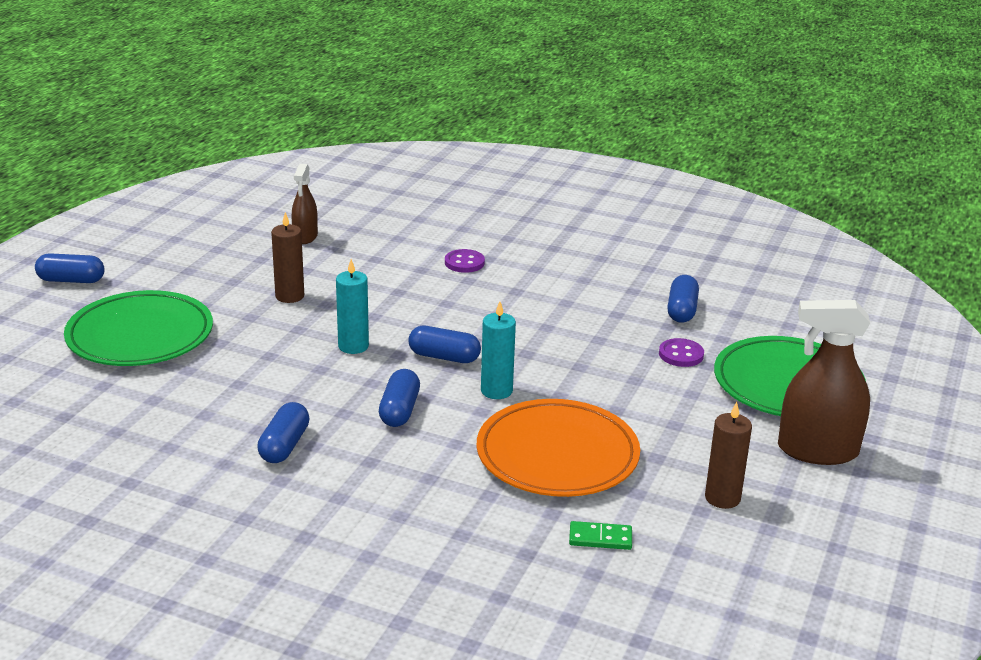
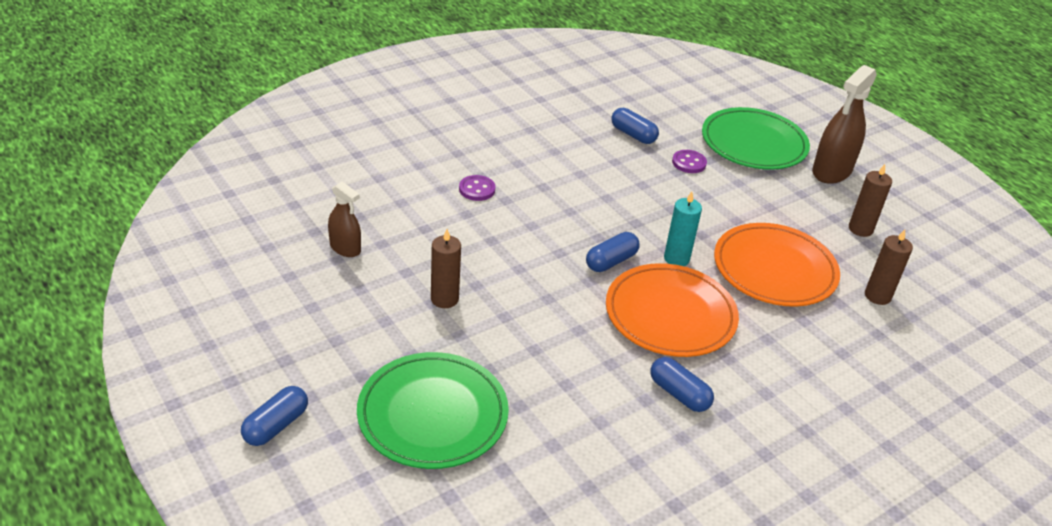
camera: 60 degrees left, 10 degrees up
(353, 346) = (558, 298): turquoise candle -> none
(399, 410) = (670, 315): blue capsule -> orange plate
(600, 538) = (877, 296): green domino -> brown candle

